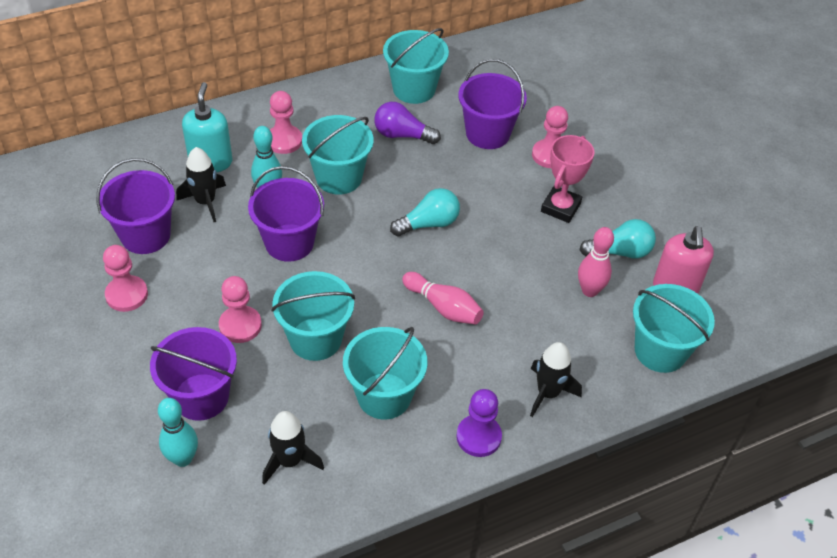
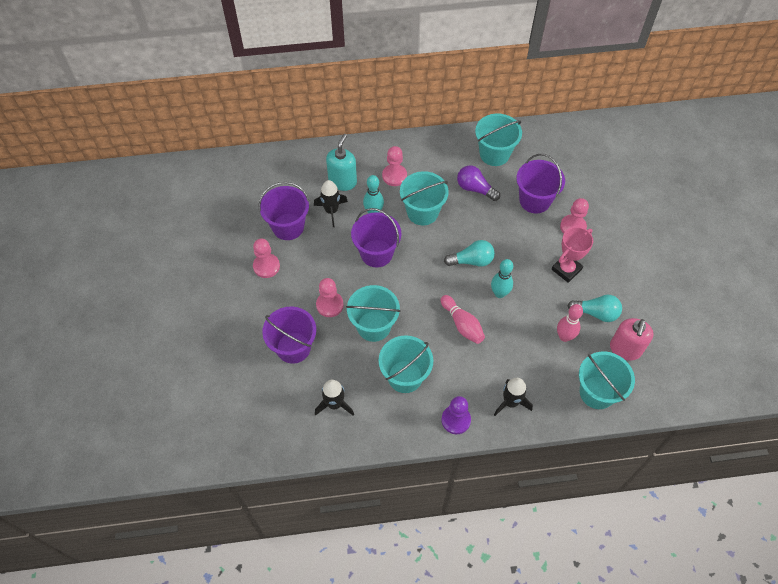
camera: 20 degrees right, 10 degrees up
(183, 458) = (272, 385): turquoise bowling pin -> turquoise bowling pin (499, 293)

